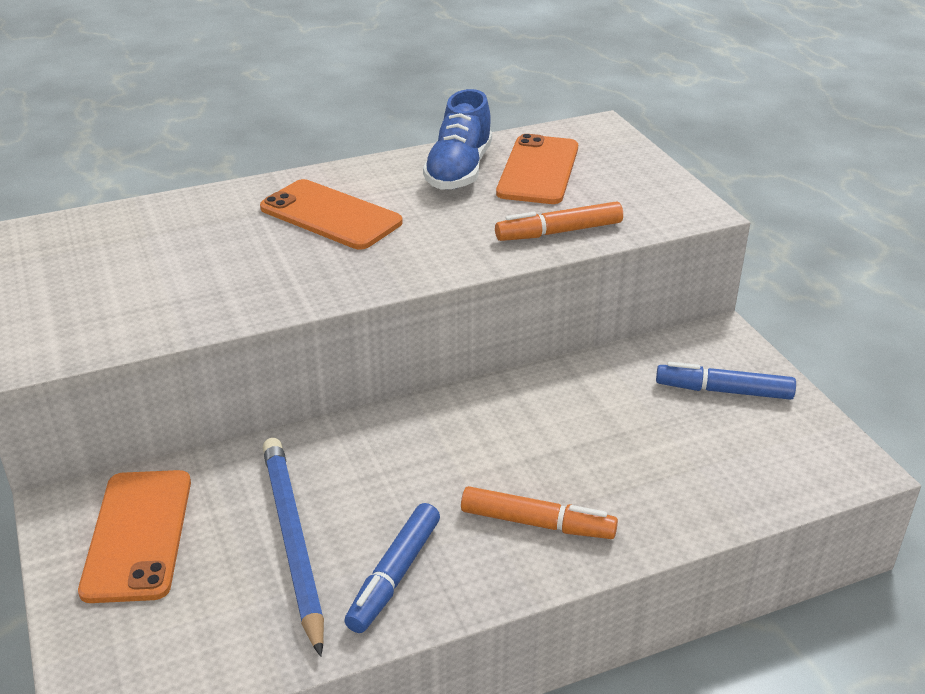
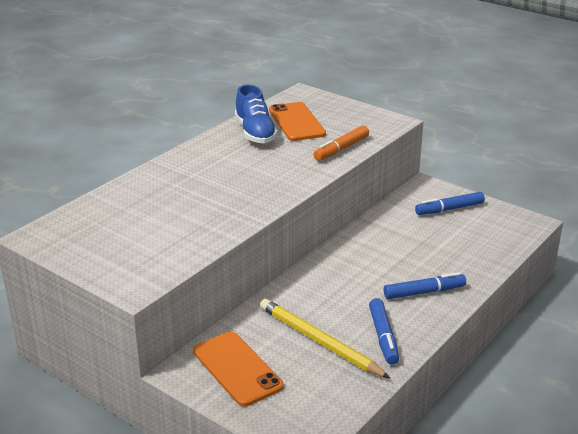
camera: 30 degrees left, 5 degrees down
(293, 541) = (319, 341): blue pencil -> yellow pencil
(330, 215) = (213, 173): orange phone -> none
(537, 523) = (424, 292): orange marker -> blue marker

